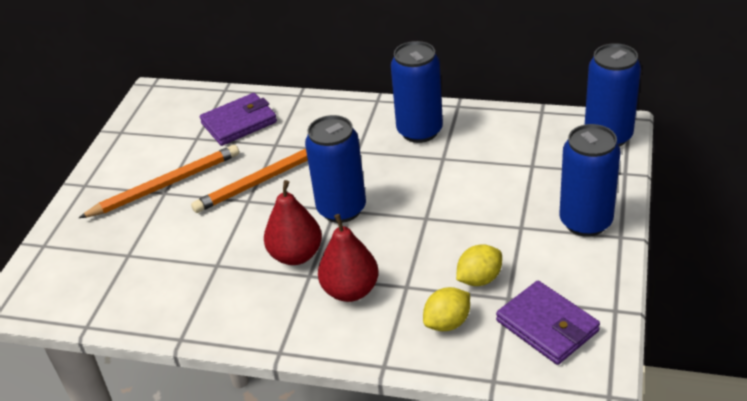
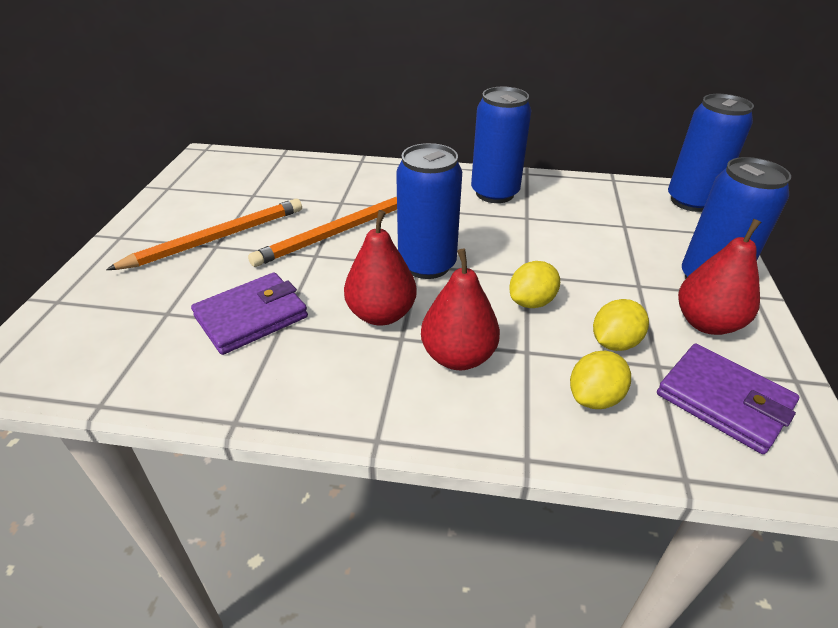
camera: 10 degrees left, 0 degrees up
(239, 123) = (299, 182): purple wallet -> purple wallet (251, 317)
(422, 243) = (531, 302): none -> yellow lemon
(564, 262) = (706, 323): none -> red pear

